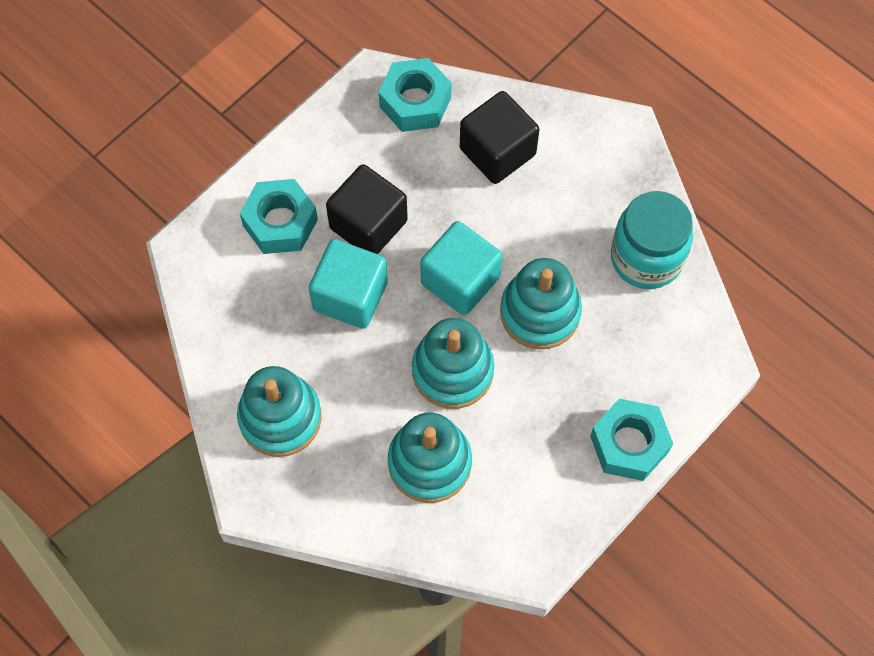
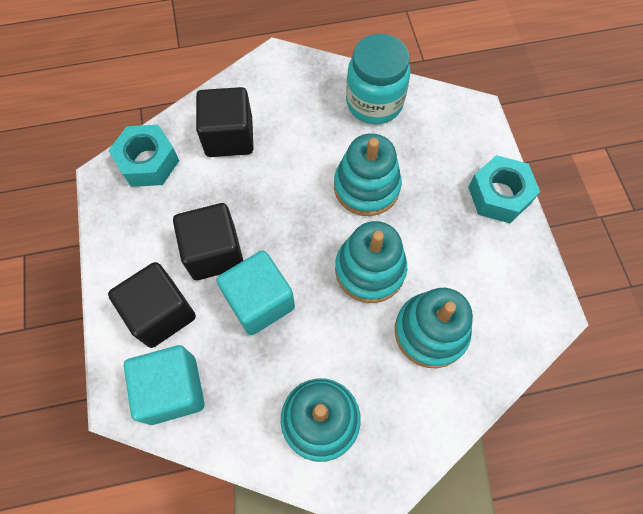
camera: 55 degrees left, 0 degrees up
(280, 222) = (161, 313): turquoise nut -> black cube
(460, 280) = (305, 220): turquoise cube -> turquoise cube (173, 390)

